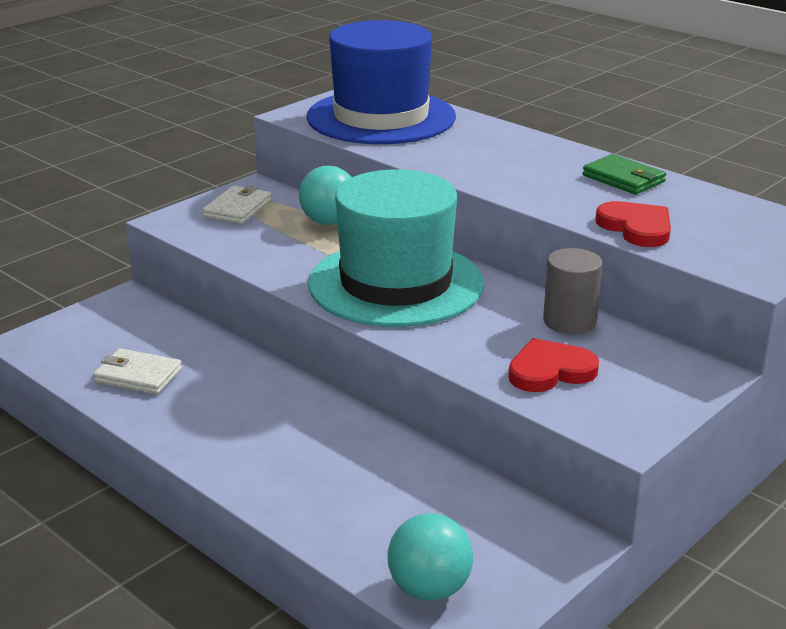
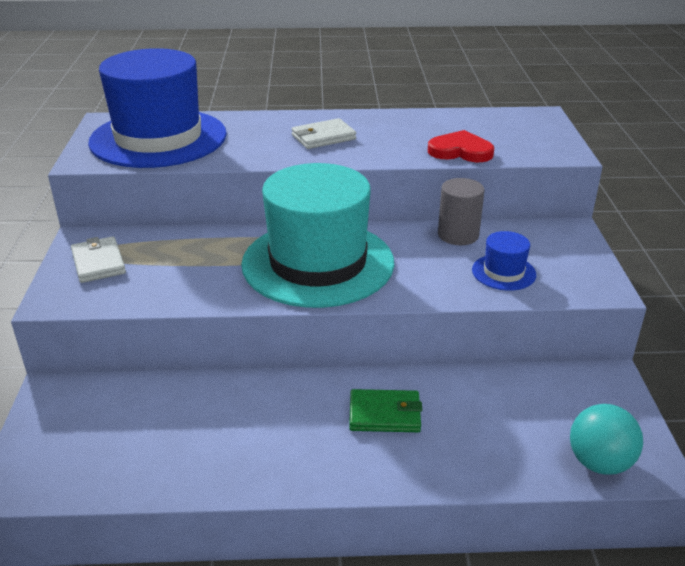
camera: 45 degrees left, 5 degrees up
(138, 376) = (170, 450): white wallet -> white wallet (323, 137)
(329, 221) = (190, 240): turquoise ball -> none
(550, 371) = (503, 272): red heart -> blue hat
(623, 179) = (394, 123): green wallet -> green wallet (385, 414)

